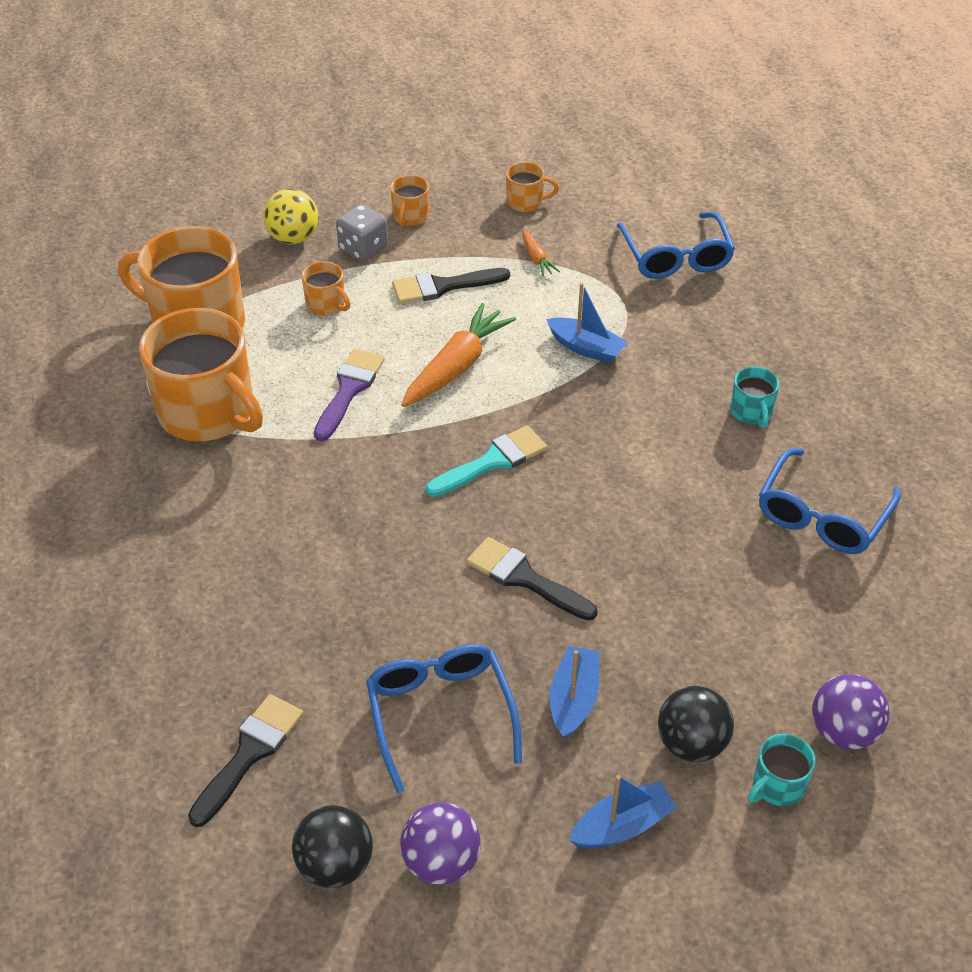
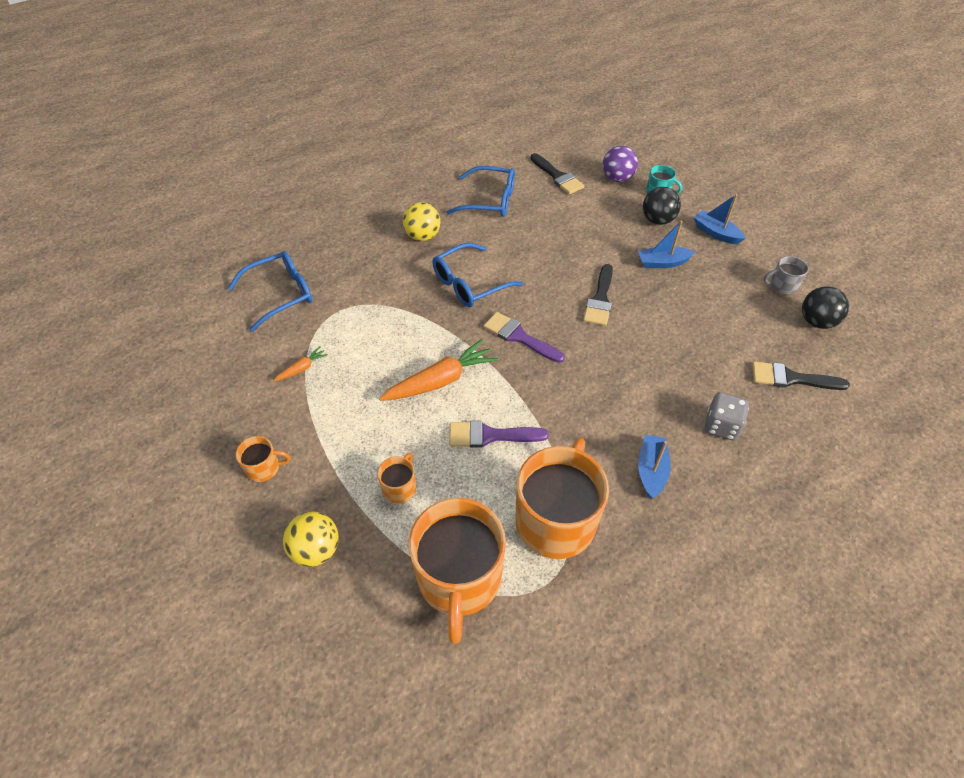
camera: 110 degrees left, 5 degrees up
(363, 249) = (318, 487): grey dice -> grey dice (721, 426)
(440, 713) = (707, 309): blue glasses -> blue glasses (468, 284)
(441, 862) = (782, 285): purple ball -> grey mug
(443, 286) = (352, 416): black brush -> black brush (557, 176)
(456, 367) = (440, 381): orange carrot -> orange carrot turned 135 degrees clockwise
(492, 461) = (519, 337): turquoise brush -> purple brush
(526, 202) = (228, 394): orange mug -> none
(586, 348) = (393, 318): blue boat -> blue boat (651, 470)
(751, 412) = (422, 236): turquoise mug -> yellow ball

